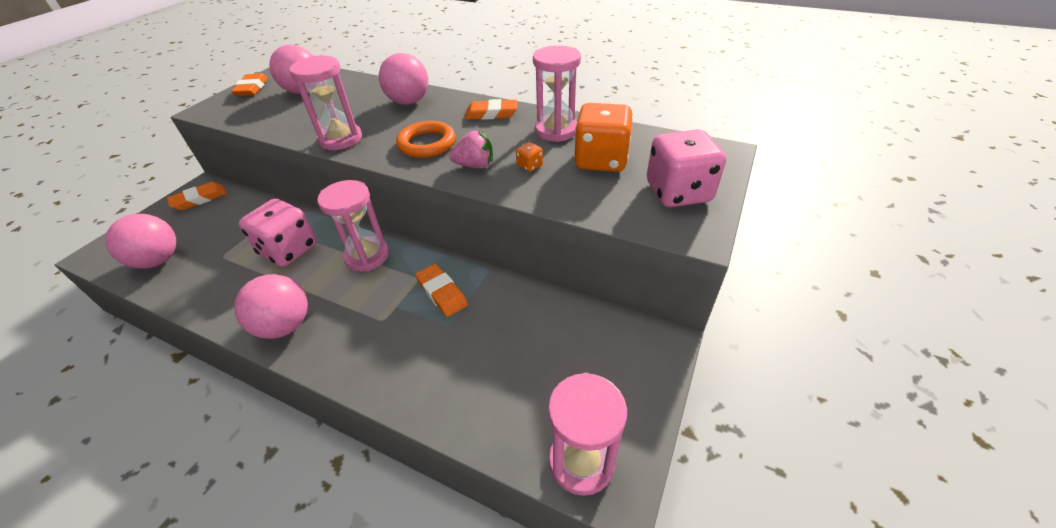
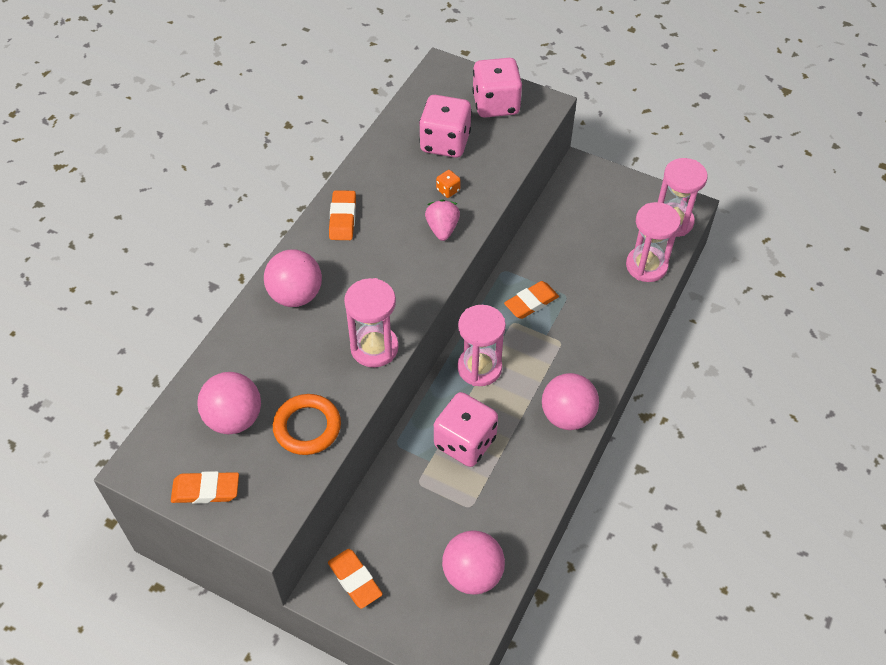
camera: 90 degrees left, 10 degrees up
(427, 144) = (397, 269): orange ring -> orange ring (307, 427)
(556, 131) = (388, 169): pink hourglass -> pink hourglass (646, 266)
(601, 160) = (445, 143): orange dice -> pink dice

